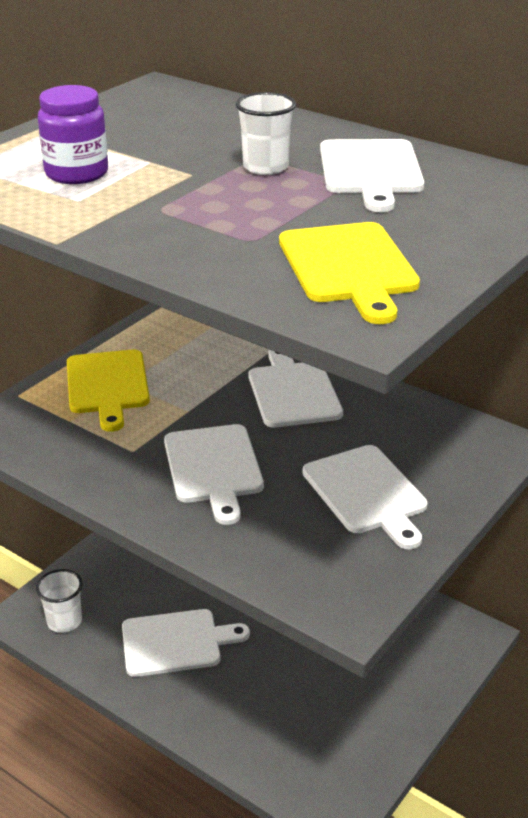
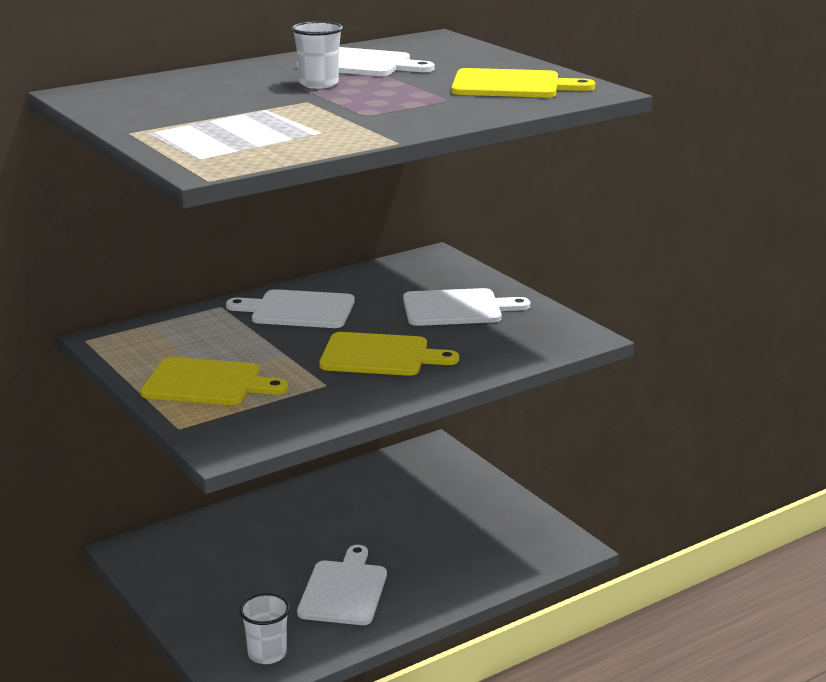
camera: 70 degrees left, 10 degrees down
(77, 173) = (260, 129): purple jar -> none
(213, 468) = (380, 356): white cutting board -> yellow cutting board

